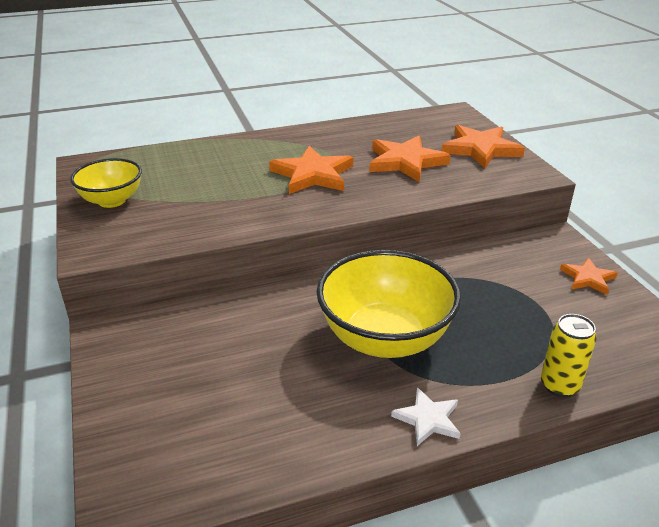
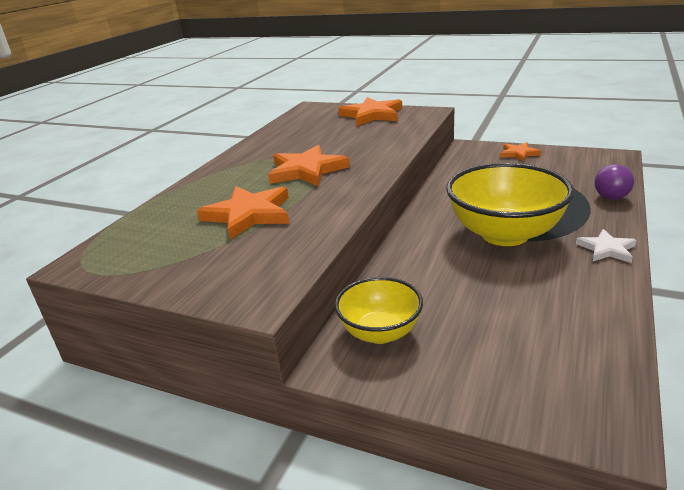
camera: 45 degrees left, 5 degrees down
(112, 200) = (182, 266): yellow bowl -> yellow bowl (380, 332)
(405, 162) = (347, 138): orange star -> orange star (249, 214)
(559, 385) = (611, 197): yellow can -> purple ball

